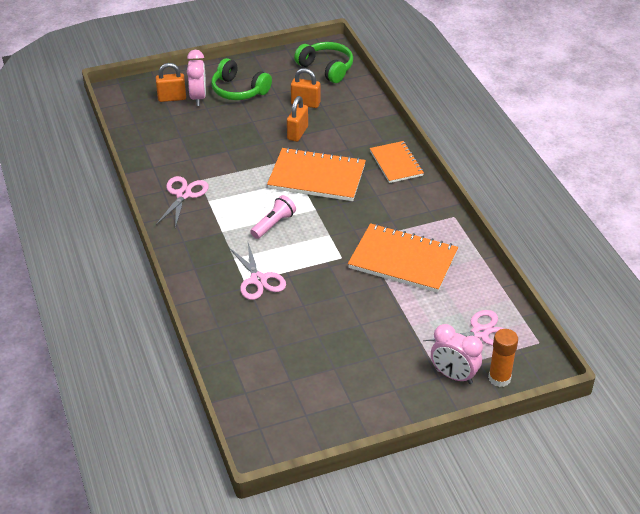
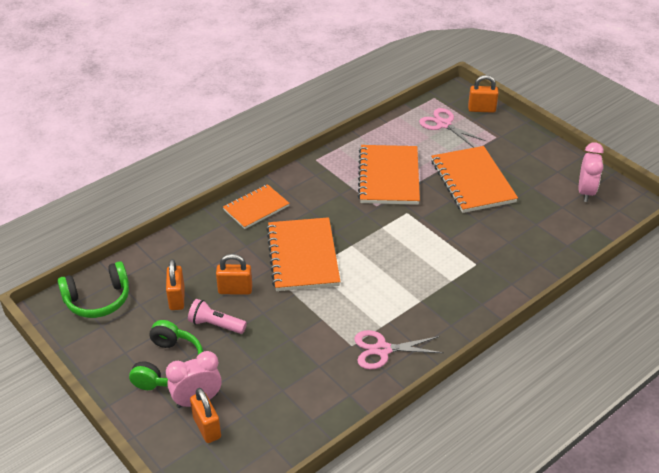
camera: 110 degrees left, 0 degrees up
(258, 280) = (468, 256): pink scissors -> none
(273, 224) = (389, 267): pink flashlight -> pink flashlight (216, 325)
(326, 68) = (98, 299): green headphones -> green headphones turned 135 degrees counterclockwise
(366, 321) = (472, 181): none -> orange notebook
(453, 375) = (495, 129): pink clock -> pink clock (585, 192)
(499, 378) = (481, 109): orange glue stick -> orange padlock

